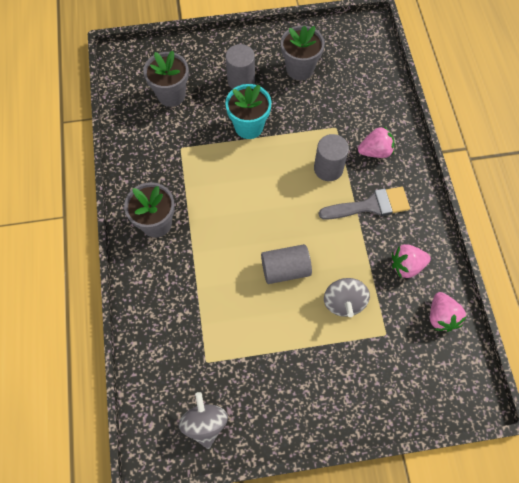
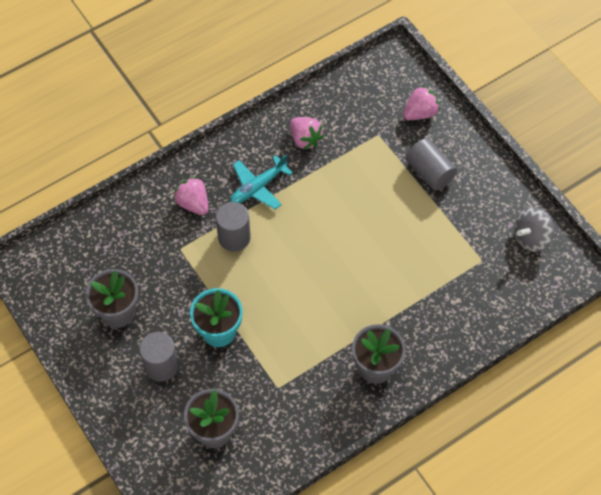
camera: 115 degrees left, 5 degrees down
(285, 269) = (361, 233): grey cylinder -> grey cylinder (429, 172)
(344, 302) = (367, 175): grey spinning top -> none
(370, 205) = (258, 187): grey brush -> turquoise plane
(441, 316) = (339, 100): pink strawberry -> pink strawberry (420, 113)

